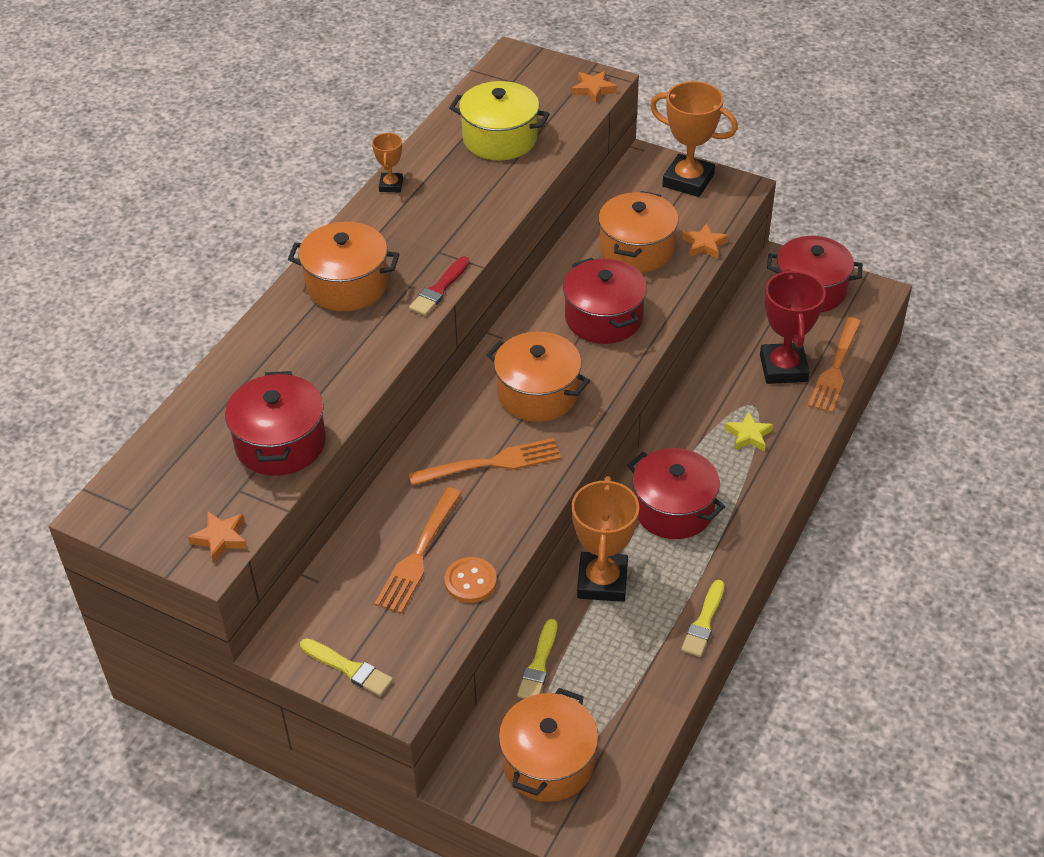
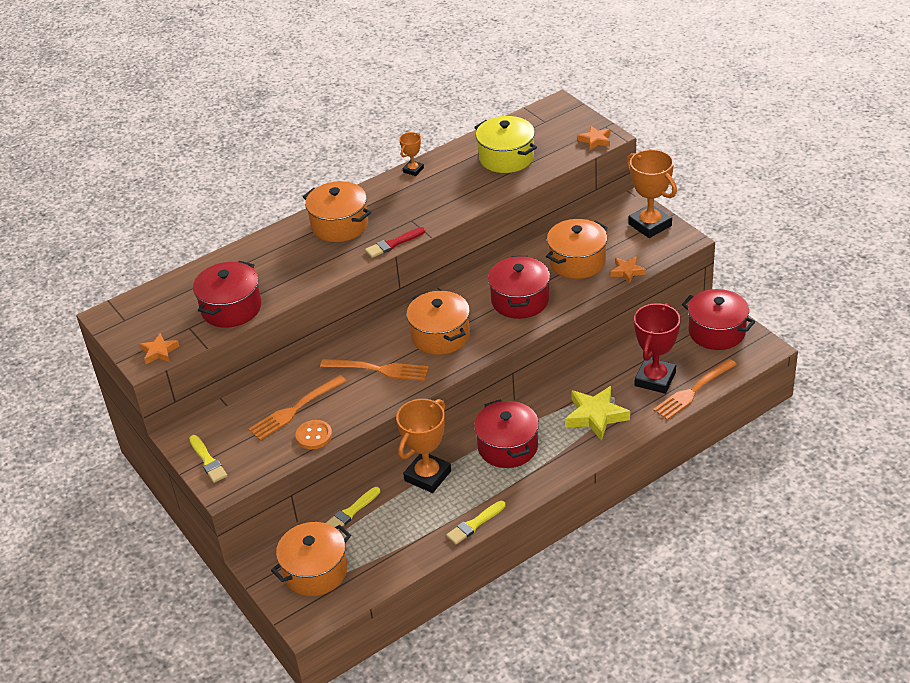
camera: 30 degrees right, 5 degrees down
(748, 435) = (595, 416): yellow star -> yellow star, size x1.78

